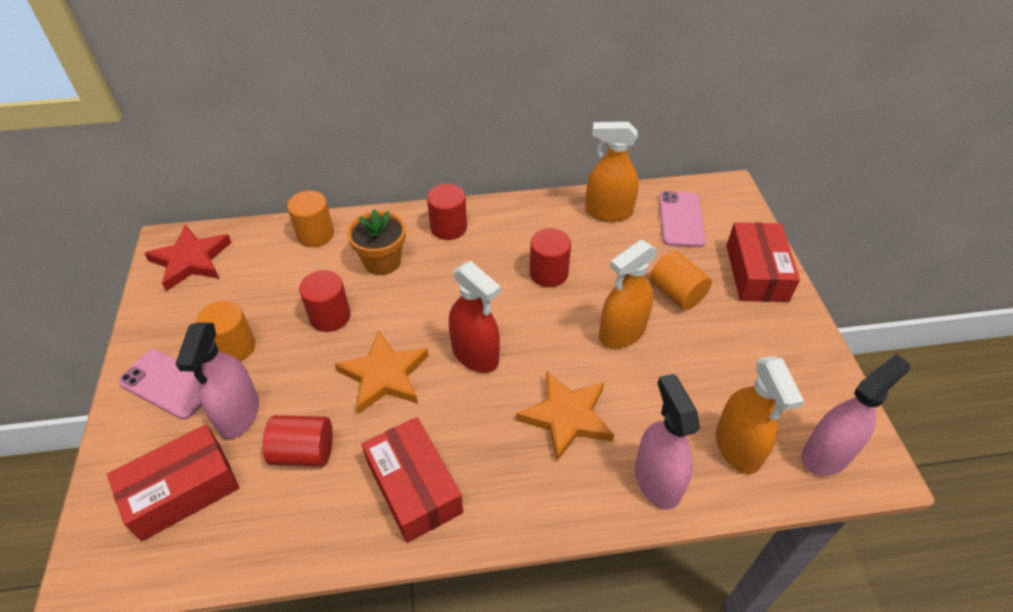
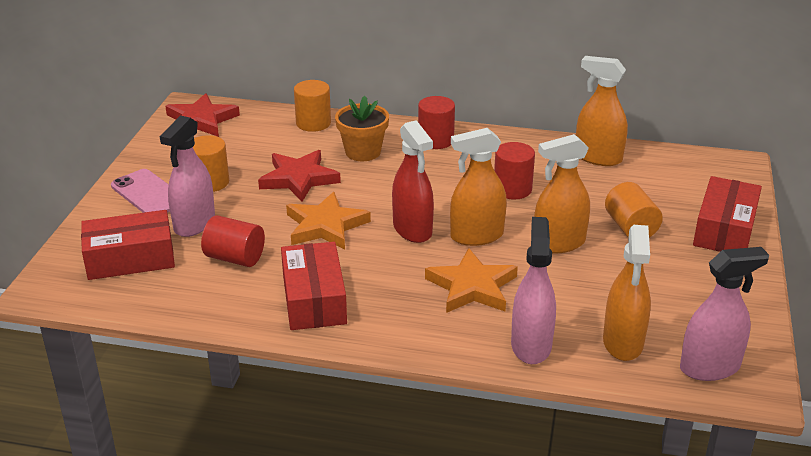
camera: 20 degrees right, 15 degrees down
(330, 316) = (299, 179): red cylinder -> red star
(541, 345) = (476, 236): none -> orange spray bottle
(681, 219) = (670, 176): pink phone -> none

